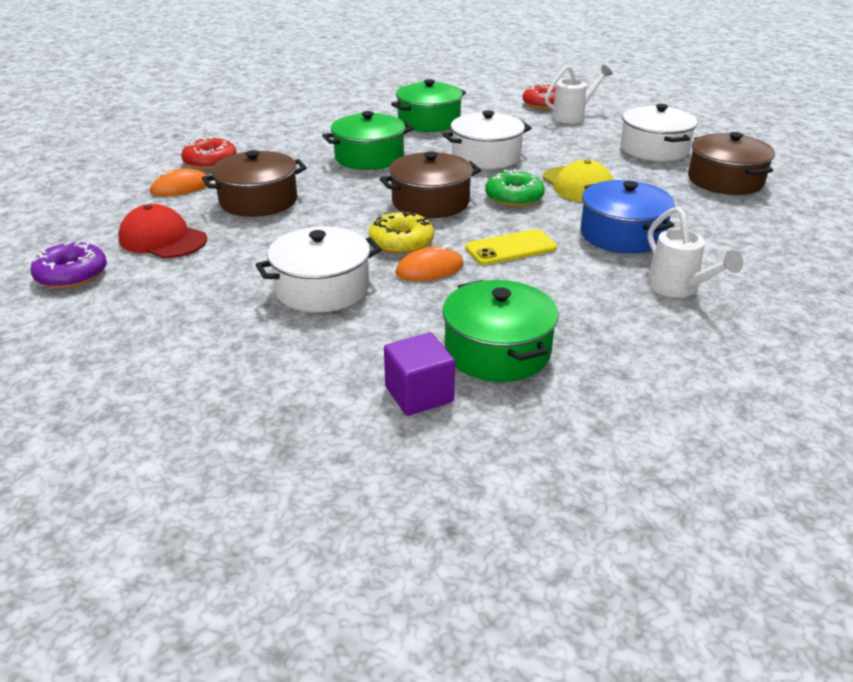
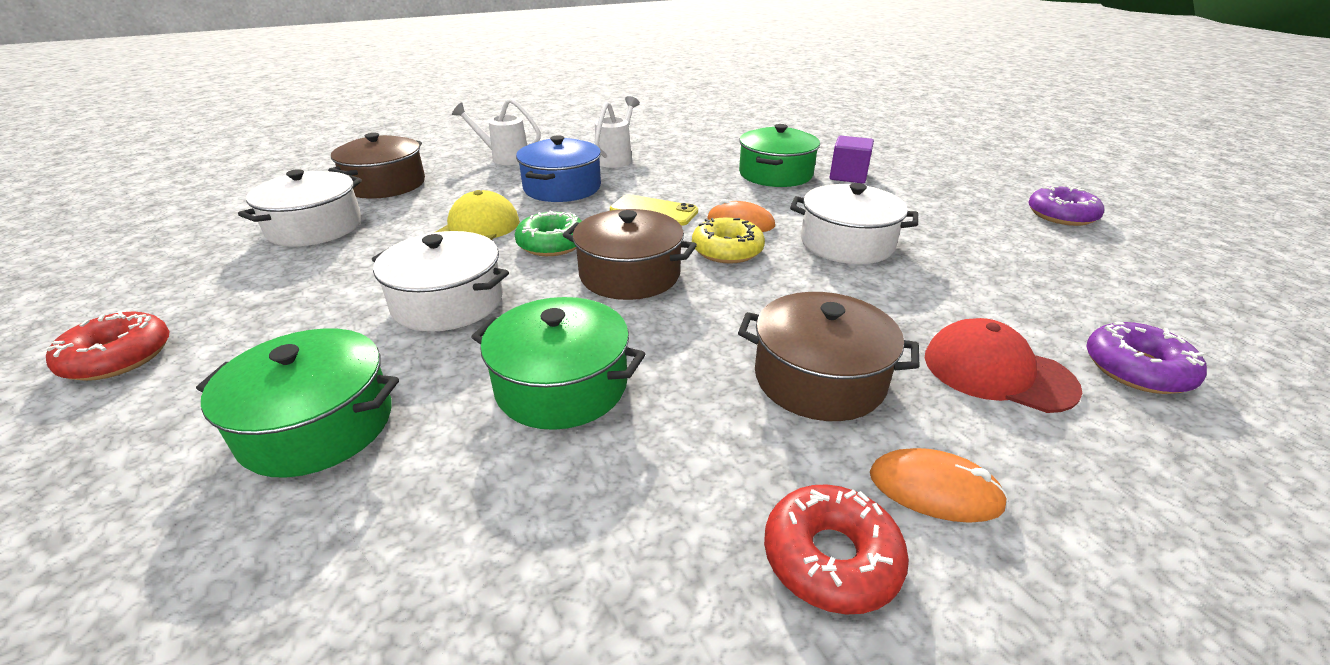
camera: 135 degrees left, 0 degrees up
(114, 447) = (1061, 215): none -> purple donut
(163, 239) = (997, 372): red cap -> red cap turned 135 degrees clockwise
(573, 116) = (191, 310): white watering can -> white watering can (504, 158)

